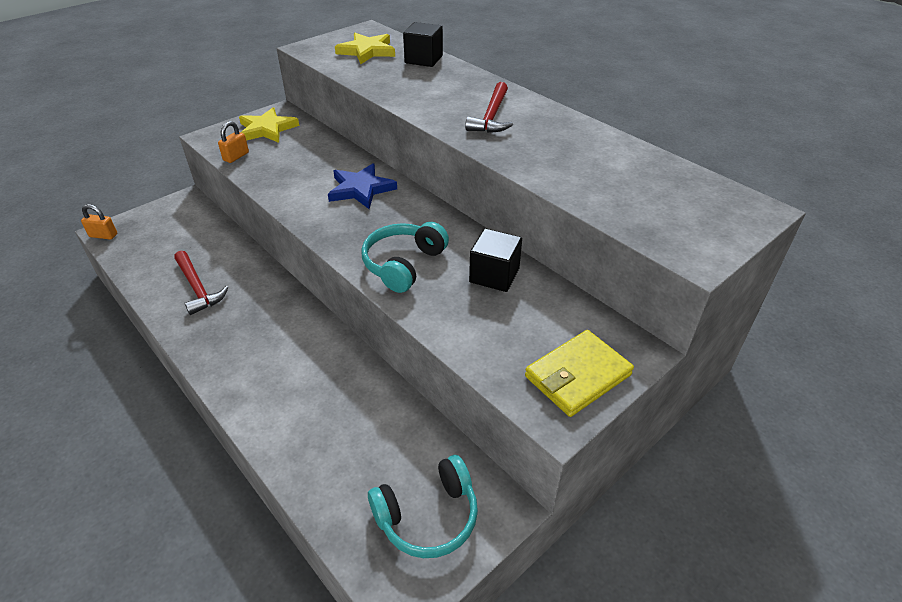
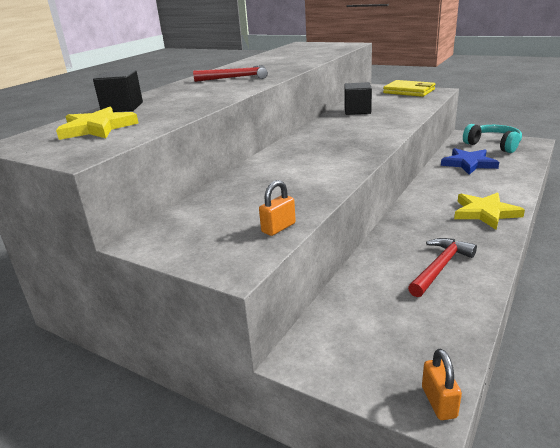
camera: 105 degrees left, 15 degrees down
(236, 156) = (278, 228): orange padlock -> orange padlock turned 60 degrees counterclockwise
(267, 129) = (198, 232): yellow star -> yellow star (485, 213)
(361, 189) = (296, 157): blue star -> blue star (469, 163)
(403, 264) = (374, 128): turquoise headphones -> none

